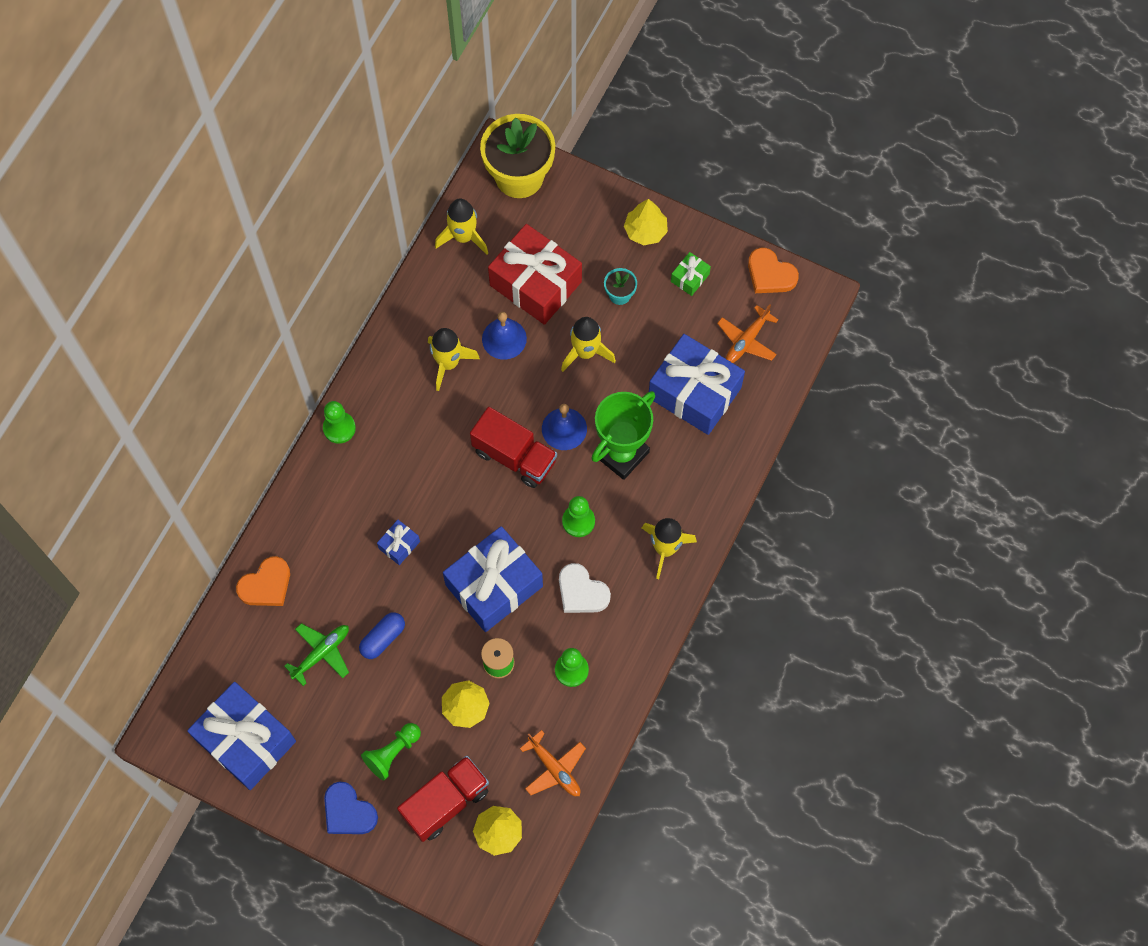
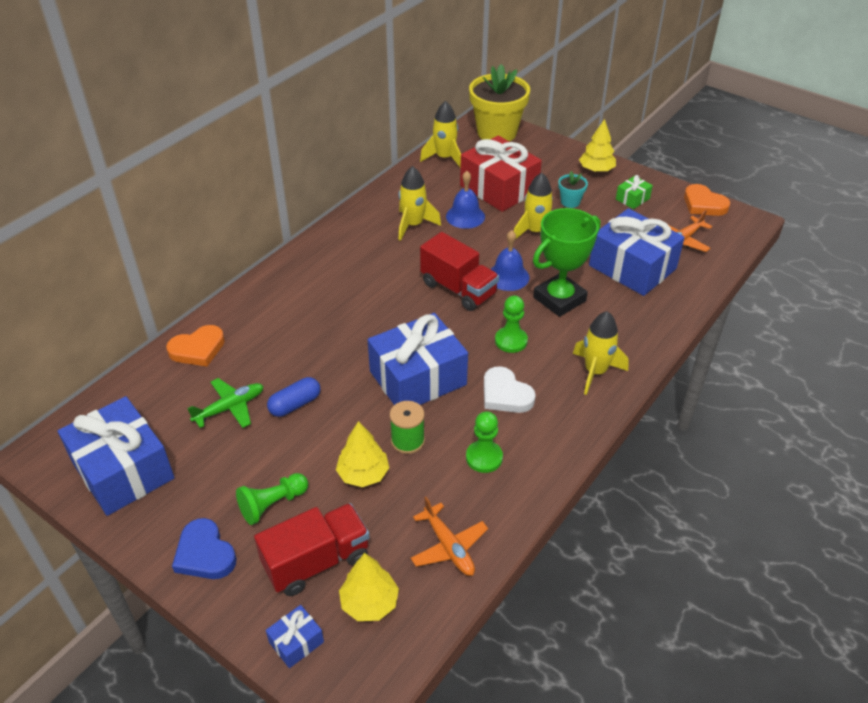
camera: 10 degrees right, 25 degrees down
(339, 428) = (306, 253): green pawn -> none
(399, 545) = (334, 336): blue gift -> blue gift (296, 642)

